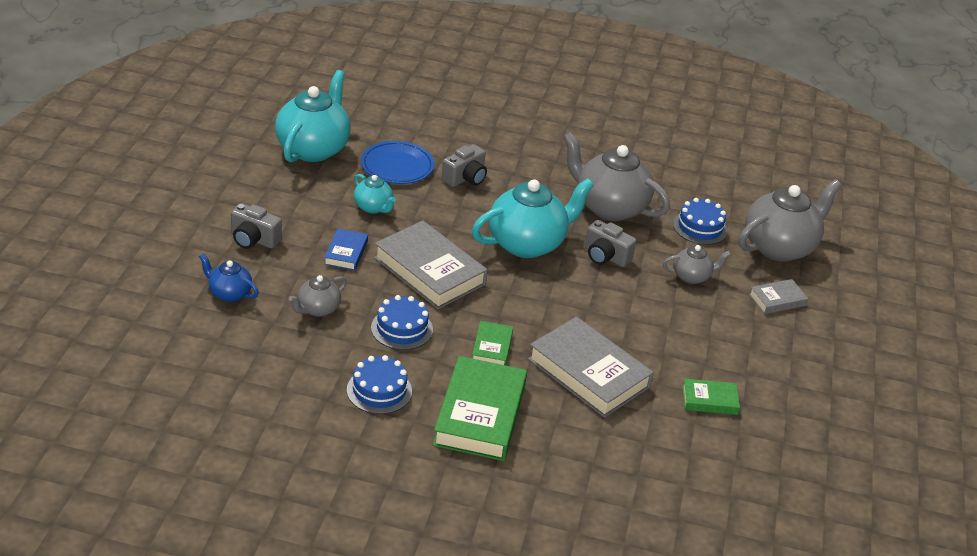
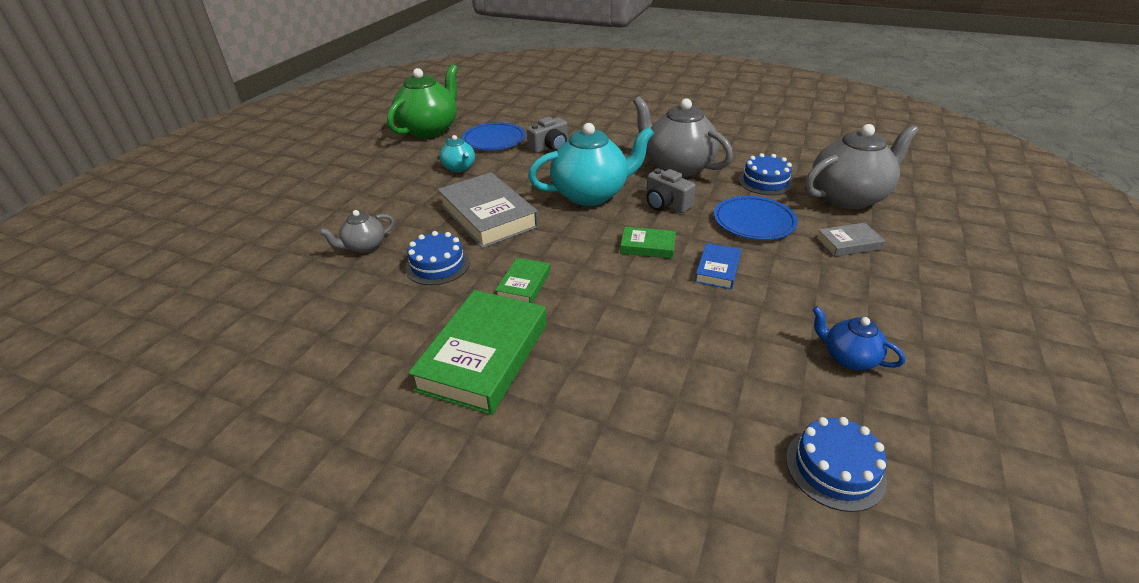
camera: 15 degrees right, 0 degrees up
(229, 293) = (290, 233): blue teapot -> blue teapot (848, 358)
(253, 239) = (340, 191): grey camera -> none
(313, 148) = (430, 130): turquoise teapot -> green teapot
(346, 253) = (417, 201): blue book -> blue book (717, 269)
(379, 390) = (383, 326): blue cake -> blue cake (835, 468)
(588, 373) = (624, 313): grey book -> none
(692, 276) = (754, 222): grey teapot -> blue plate
(709, 400) = (766, 348): green book -> green book (647, 246)

